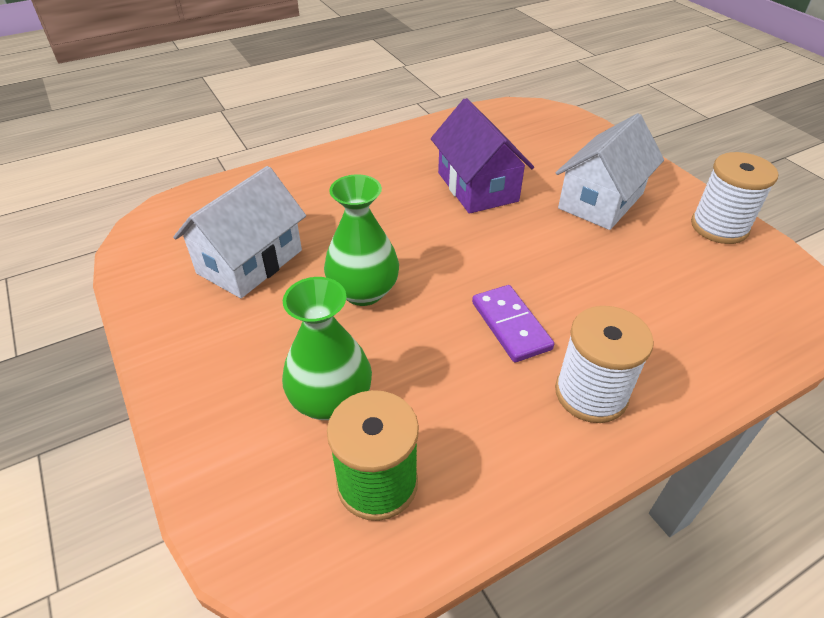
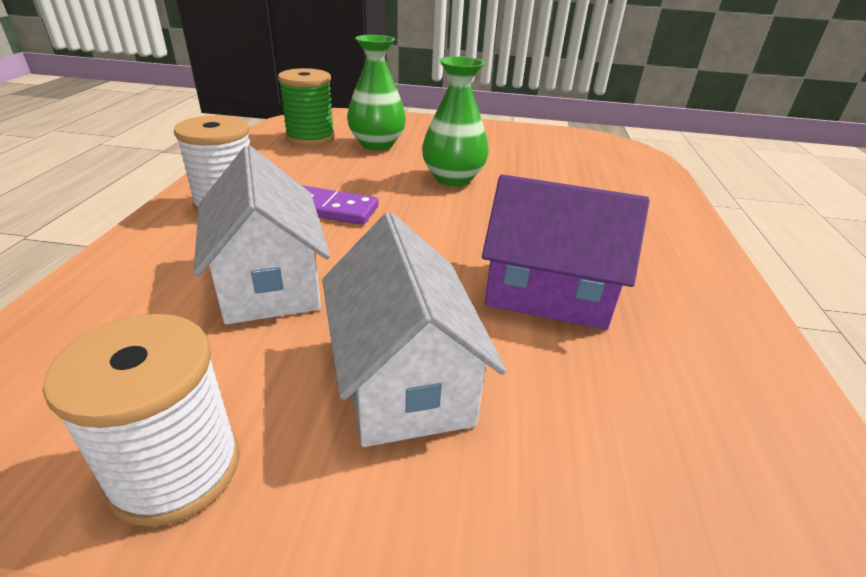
camera: 125 degrees right, 10 degrees down
(250, 262) = (539, 159): white house -> white house (269, 282)

